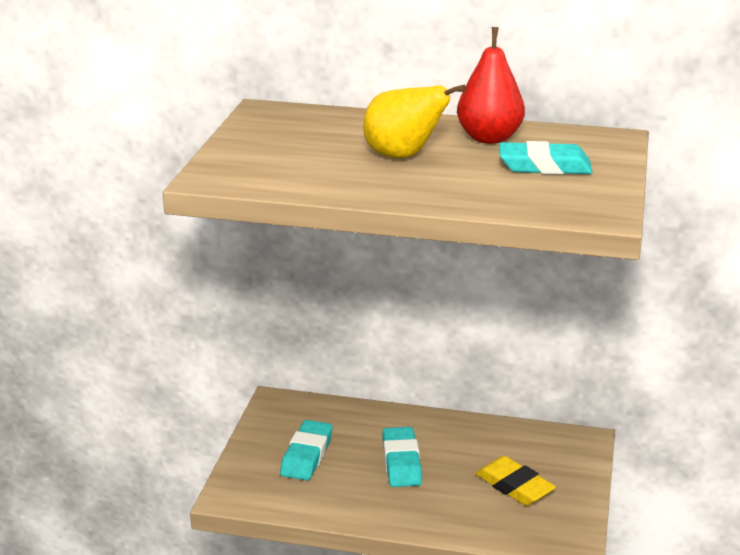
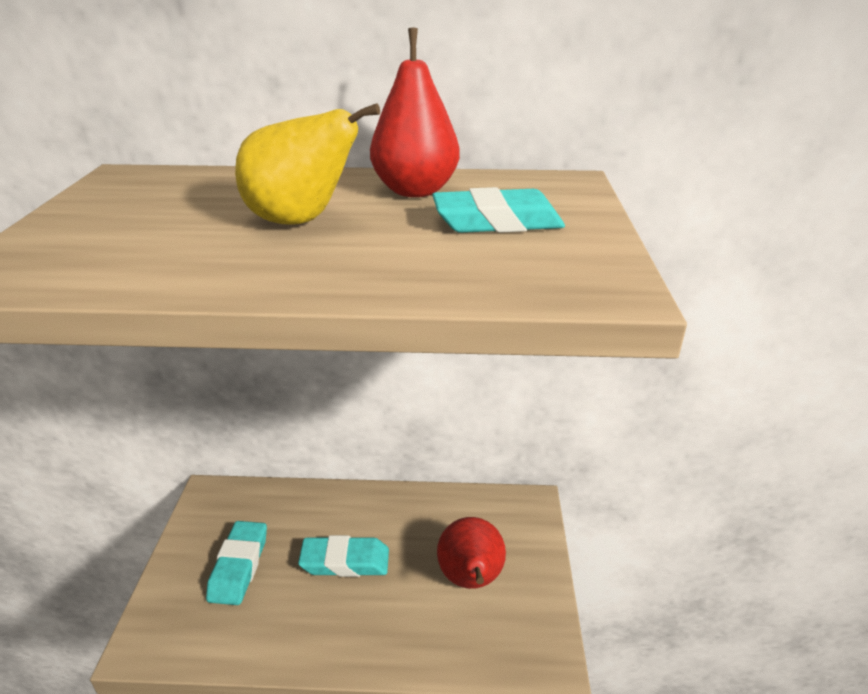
camera: 10 degrees left, 5 degrees up
(401, 462) = (345, 561): turquoise eraser -> turquoise eraser turned 75 degrees counterclockwise
(514, 487) = (470, 579): yellow eraser -> red pear

